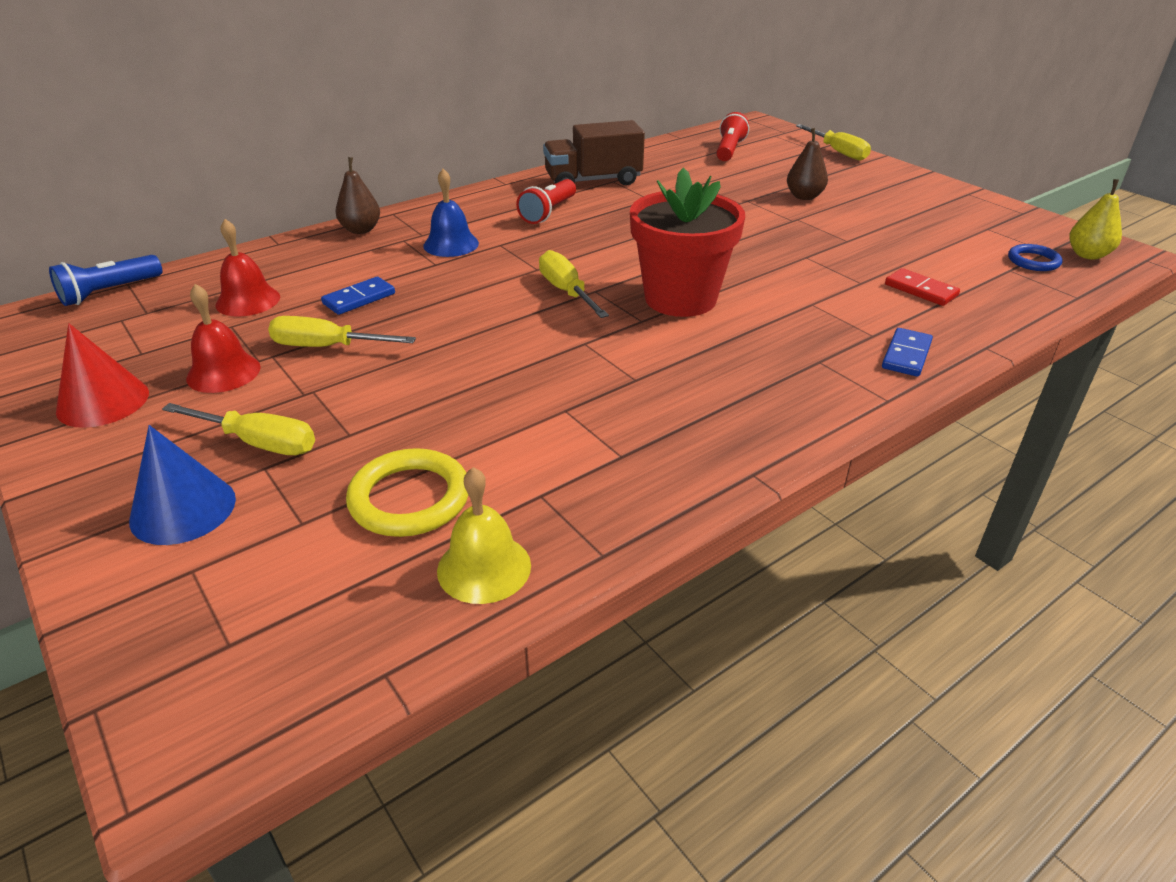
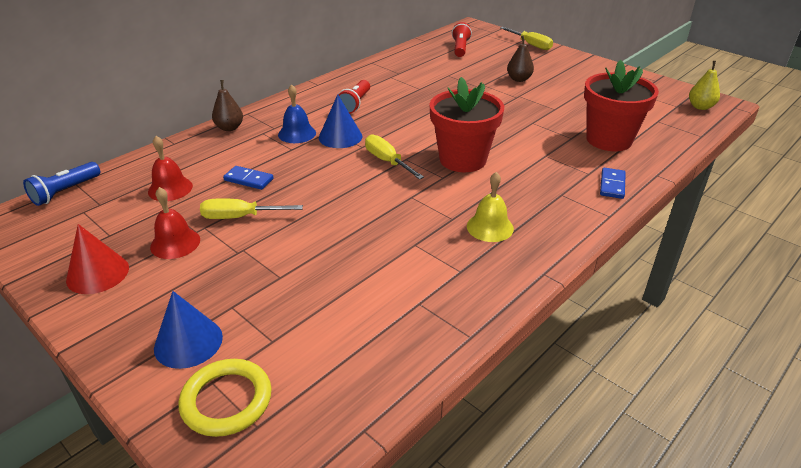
camera: 10 degrees left, 0 degrees up
(260, 443) = (221, 290): yellow screwdriver -> none
(359, 299) = (248, 180): blue domino -> blue domino turned 75 degrees clockwise
(409, 498) = (336, 316): yellow ring -> yellow ring (226, 400)
(484, 567) = (400, 355): yellow bell -> yellow bell (490, 227)
(510, 253) = (340, 137): none -> blue cone
(593, 181) = (377, 78): brown truck -> none
(921, 290) = (609, 140): red domino -> red flower pot
(1033, 261) = (670, 114): blue ring -> none

